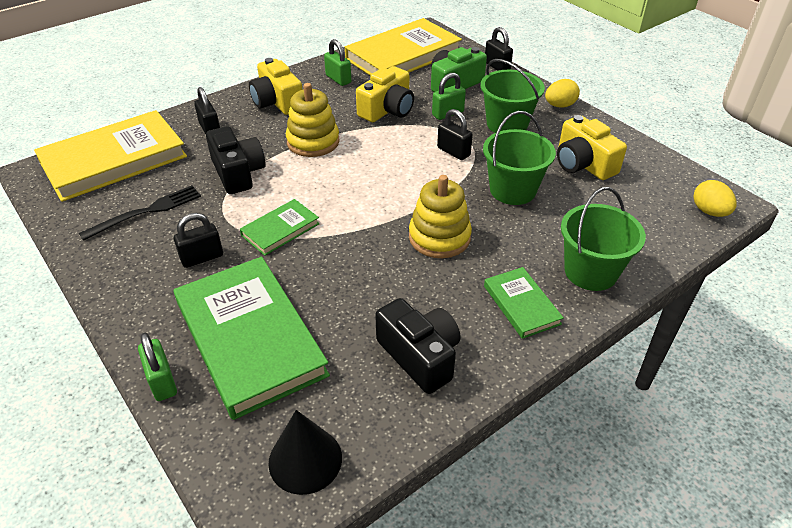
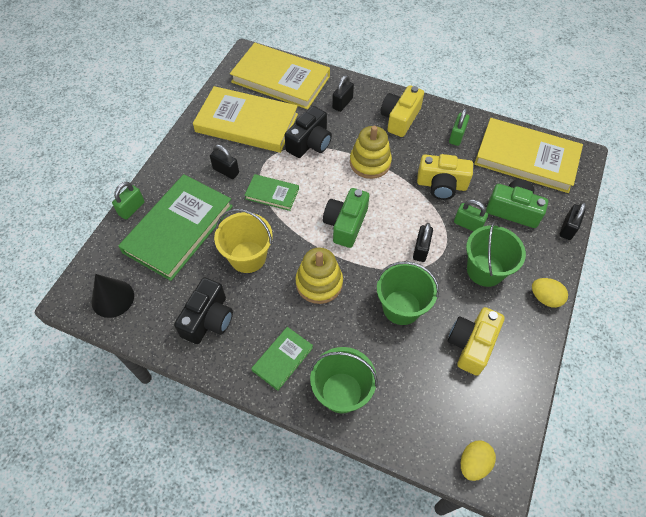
camera: 60 degrees right, 15 degrees up
(146, 212) = (247, 123): black fork -> yellow book
(355, 284) = (247, 257): none -> yellow bucket
(378, 189) = (345, 224): none -> green camera

